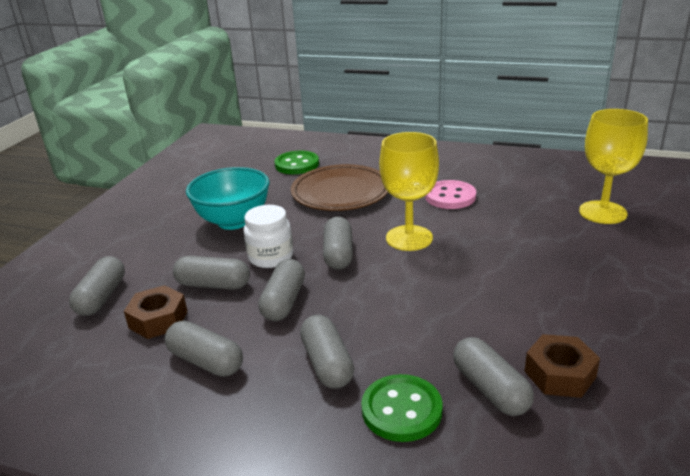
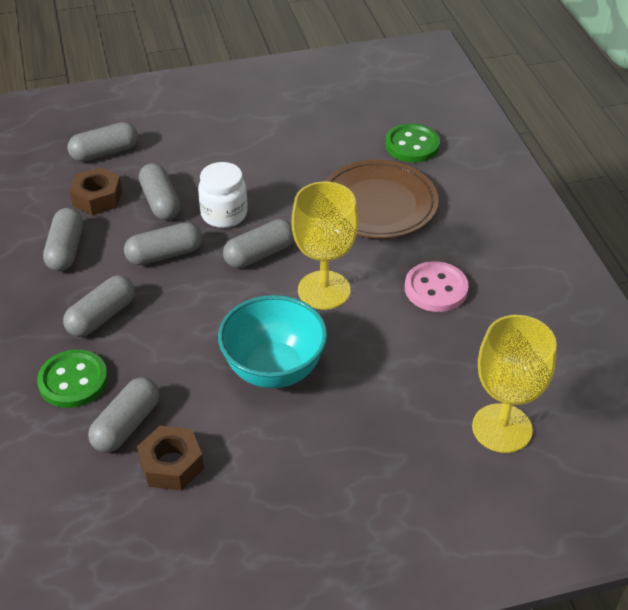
camera: 55 degrees right, 15 degrees up
(233, 221) = (265, 161): turquoise bowl -> turquoise bowl (274, 369)

